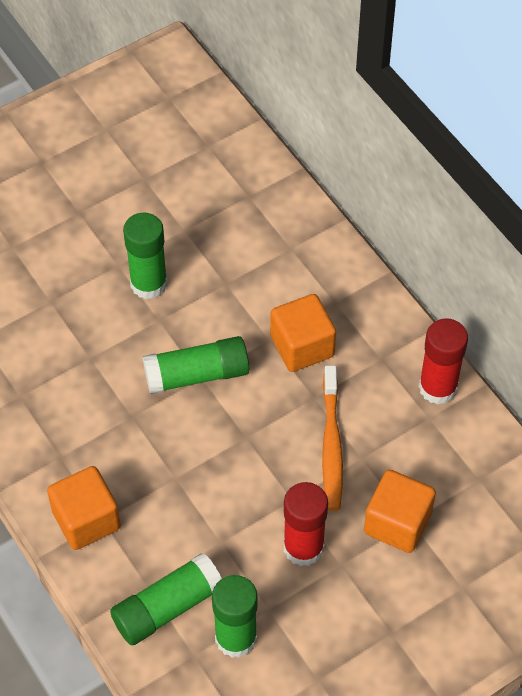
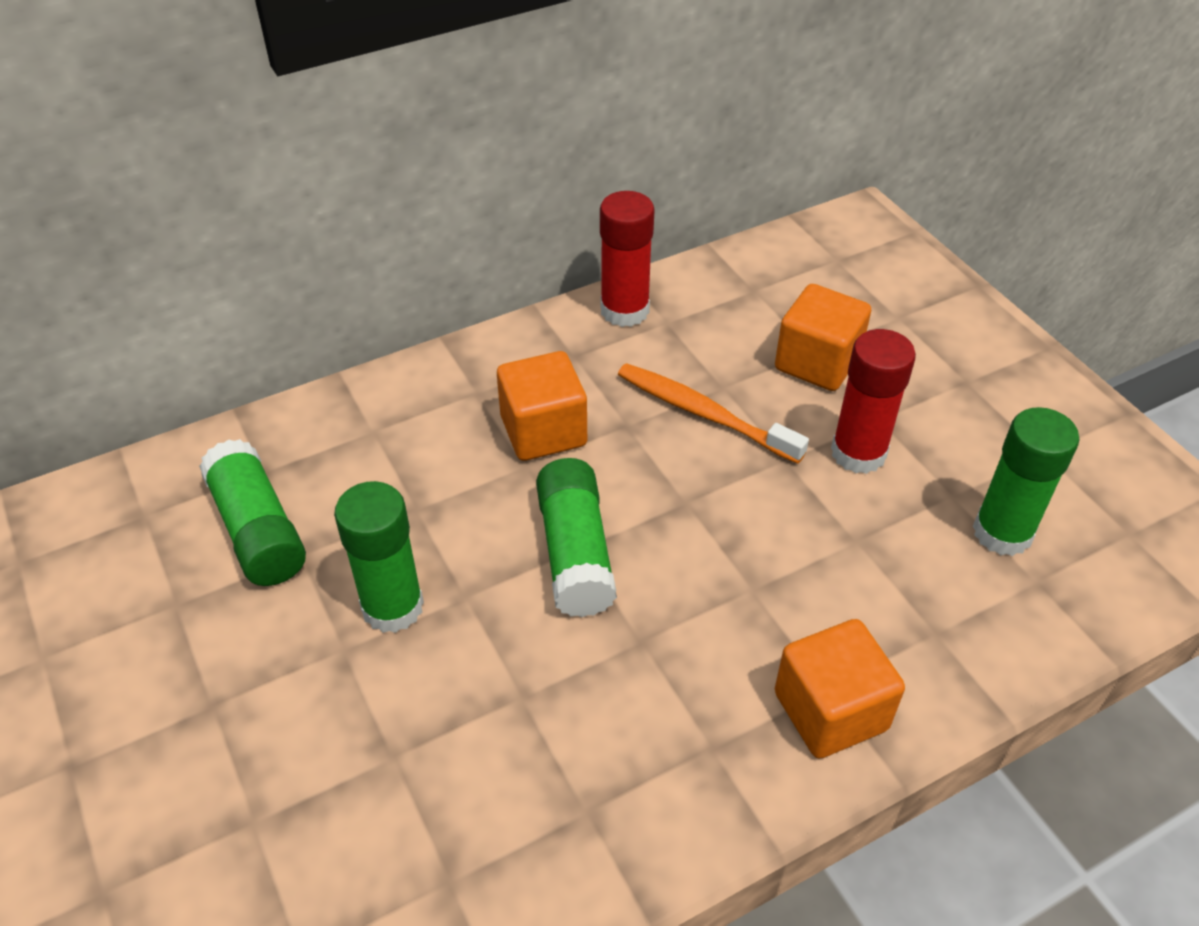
camera: 85 degrees left, 10 degrees down
(167, 607) = (968, 609): green glue stick -> green glue stick (258, 530)
(331, 445) = (704, 413): orange toothbrush -> orange toothbrush turned 150 degrees counterclockwise

